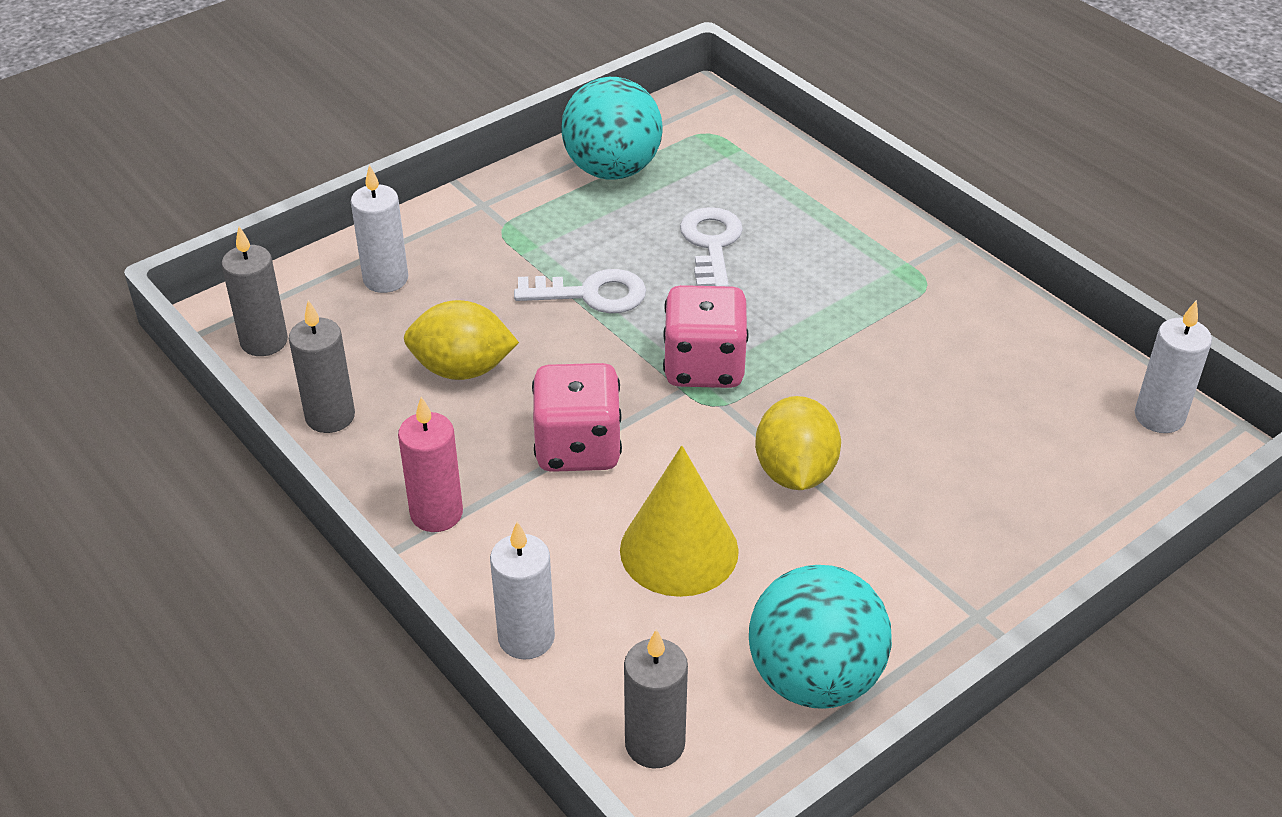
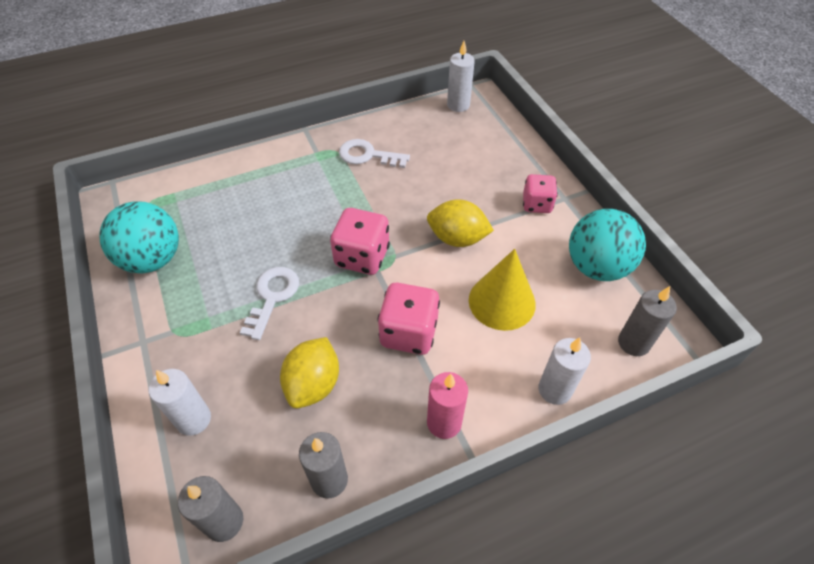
camera: 75 degrees left, 10 degrees up
(711, 244) = (255, 228): white key -> white key (367, 155)
(936, 572) = (536, 204): none -> pink dice

